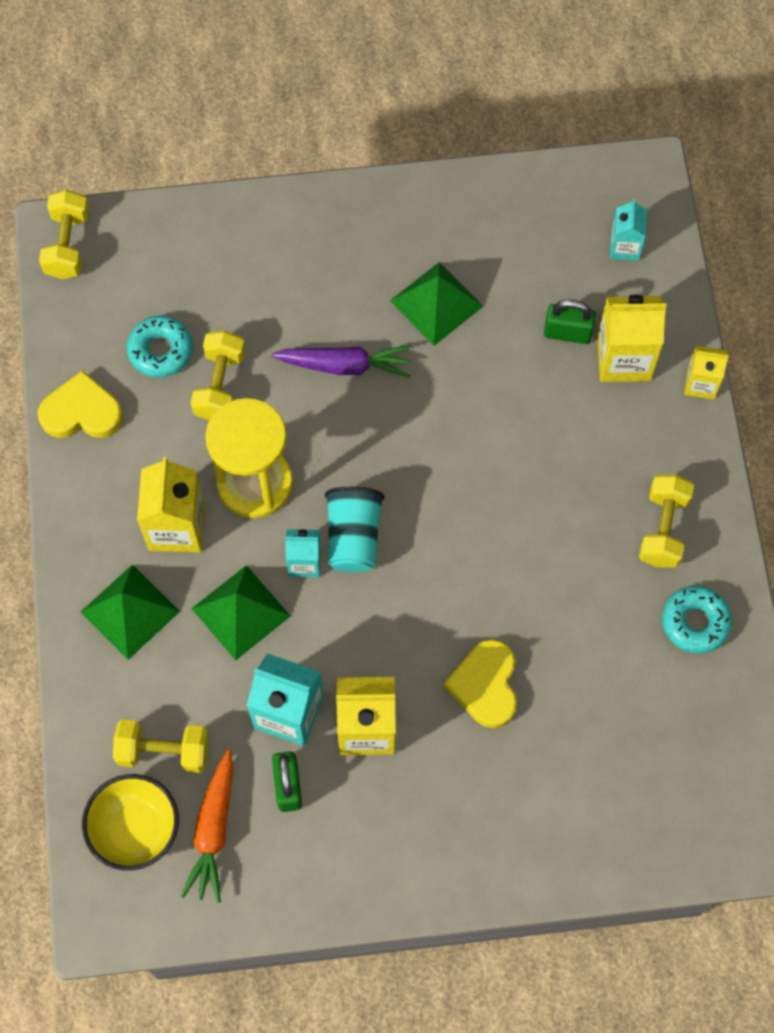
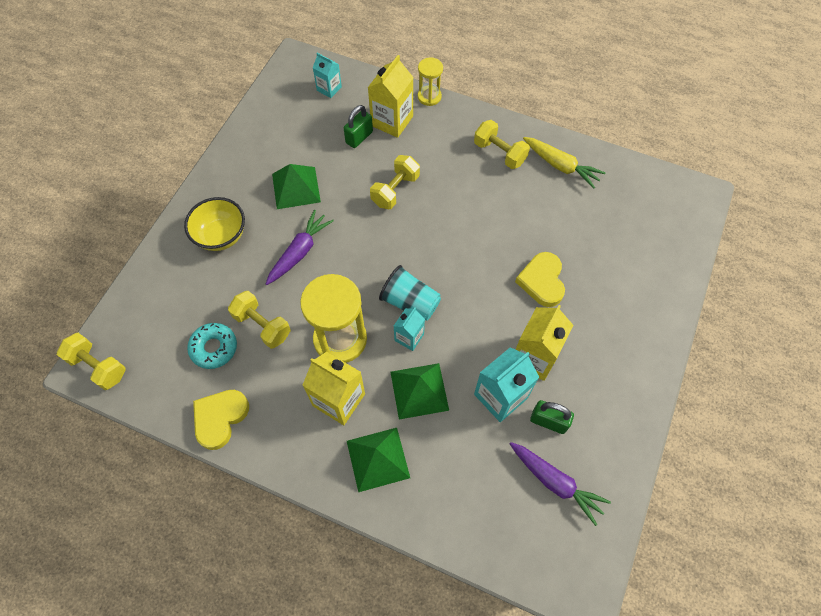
camera: 60 degrees left, 5 degrees down
(135, 829) = (530, 533): yellow bowl -> yellow bowl (221, 236)
(164, 751) = (486, 487): yellow dumbbell -> yellow dumbbell (395, 190)
(213, 830) = (555, 482): orange carrot -> purple carrot
(485, 685) = (542, 281): yellow heart -> yellow heart turned 60 degrees clockwise
(695, 622) = (560, 166): turquoise donut -> yellow carrot
(700, 383) = (429, 97): yellow carton -> yellow hourglass

